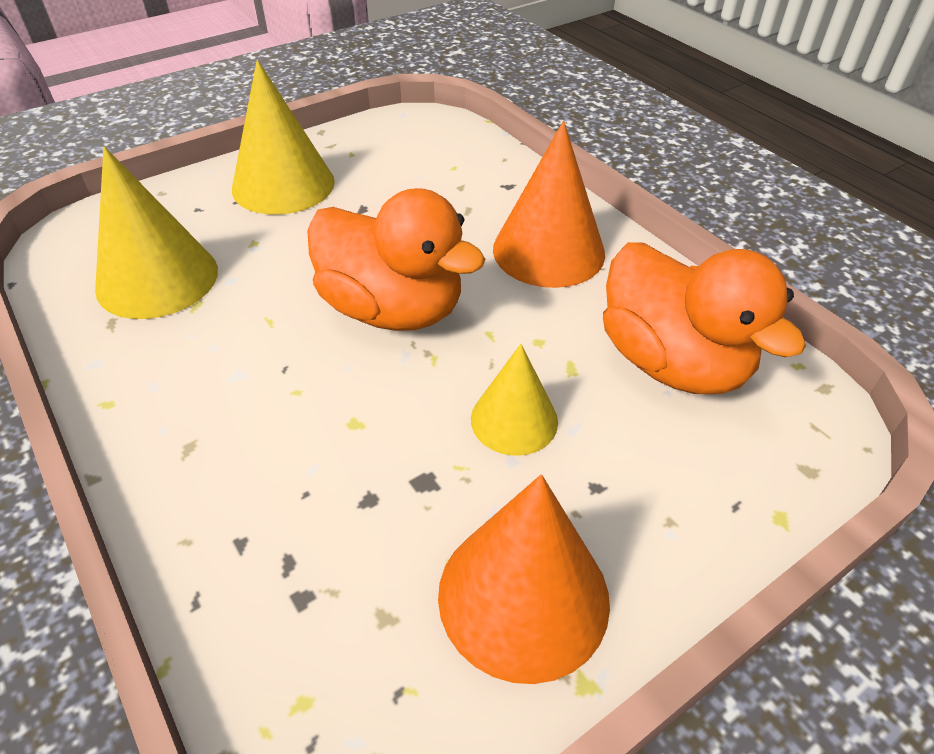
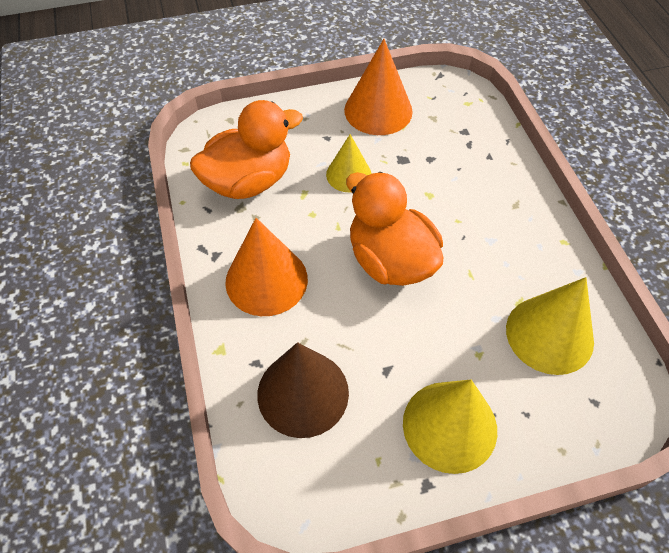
camera: 160 degrees left, 10 degrees up
(445, 176) = (303, 393): none -> brown cone
(672, 362) = (248, 181): orange duck -> orange duck turned 75 degrees clockwise

